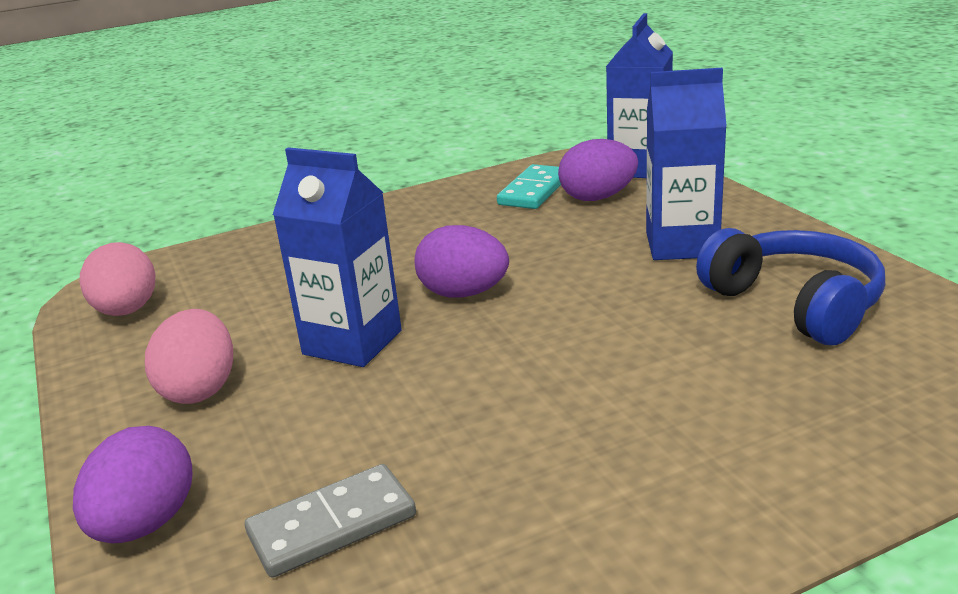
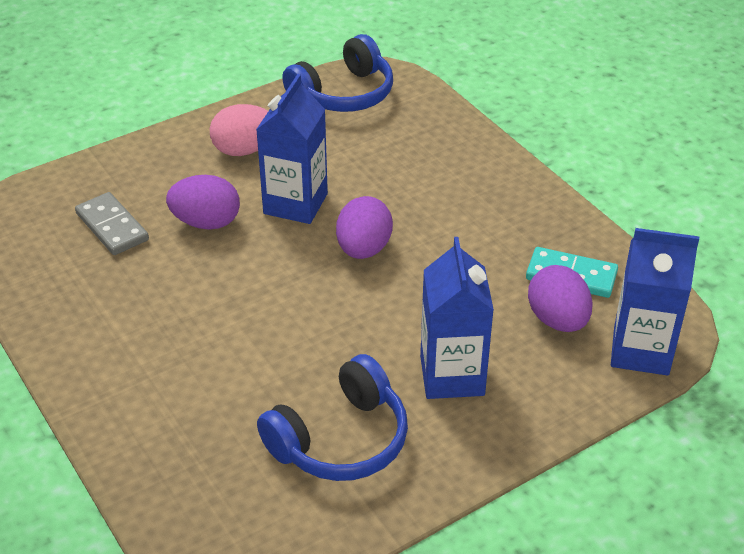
camera: 80 degrees right, 15 degrees up
(127, 311) = (343, 94): pink egg -> blue headphones
(146, 524) = (123, 162): purple egg -> purple egg (206, 222)

